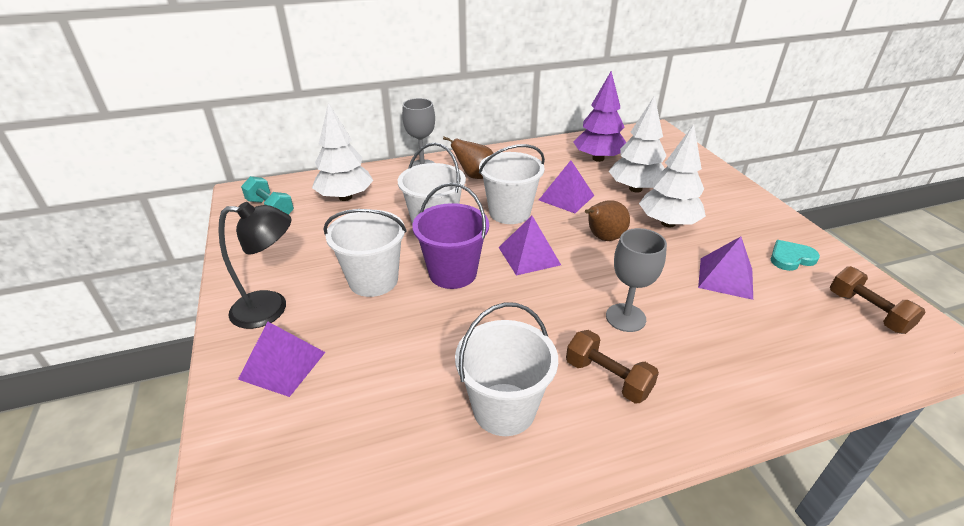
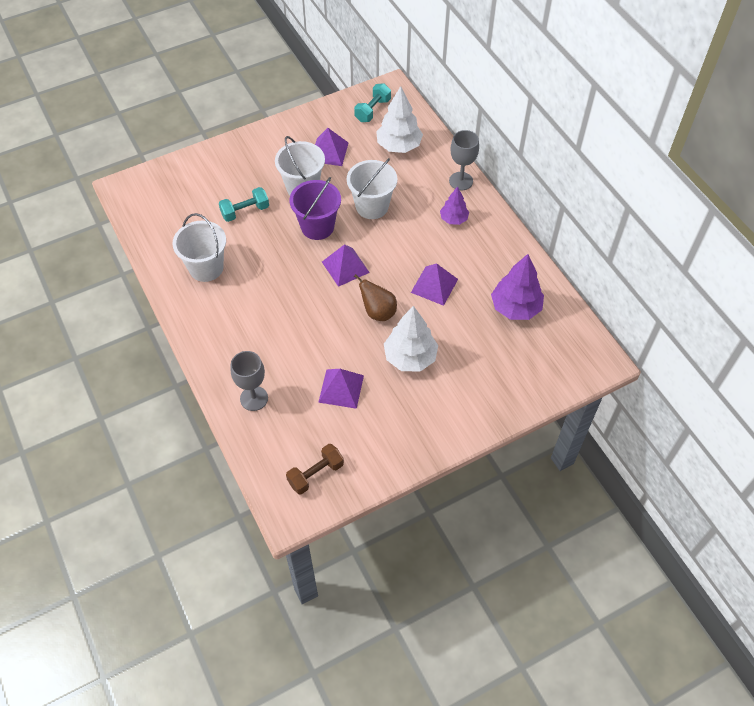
camera: 80 degrees right, 20 degrees up
(271, 308) = (268, 148): black lamp -> none
(282, 365) = (225, 168): purple pyramid -> purple pyramid (329, 152)
(393, 347) = (245, 211): none -> turquoise dumbbell
(475, 176) = (453, 219): brown pear -> purple tree
(509, 212) = (401, 249): white bucket -> none
(607, 378) = (233, 314): brown dumbbell -> none
(625, 317) = (287, 324): grey goblet -> grey goblet (254, 398)
(635, 189) = (463, 336): white tree -> none
(791, 258) = (376, 439): turquoise heart -> none

